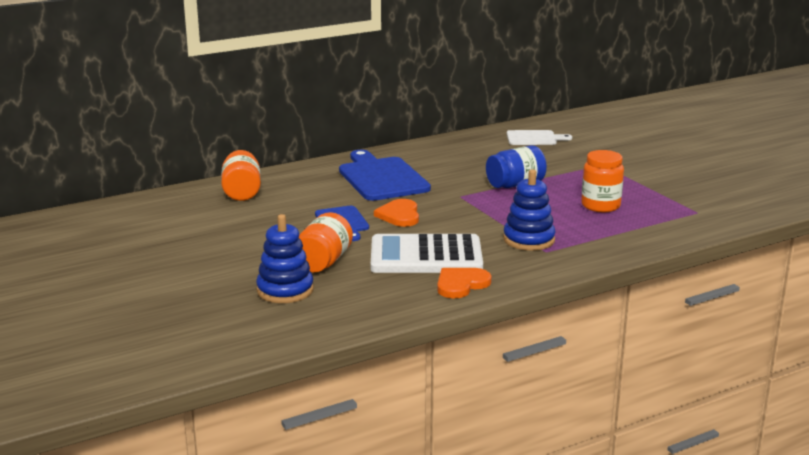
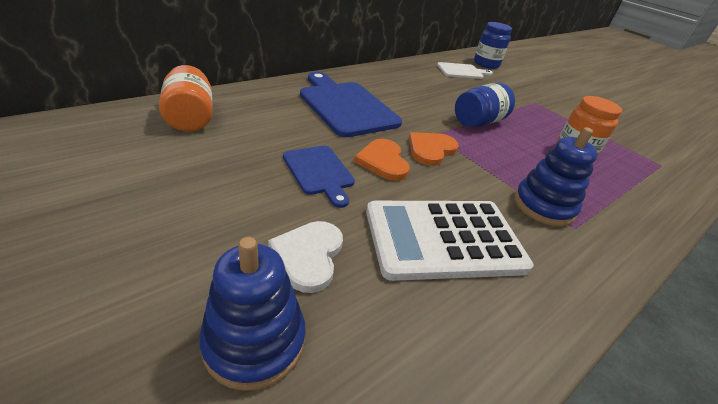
camera: 15 degrees left, 15 degrees up
(323, 262) = (308, 256): orange jar -> white heart
(461, 284) = (520, 307): orange heart -> orange heart (431, 150)
(574, 128) = (486, 64): none -> blue jar

